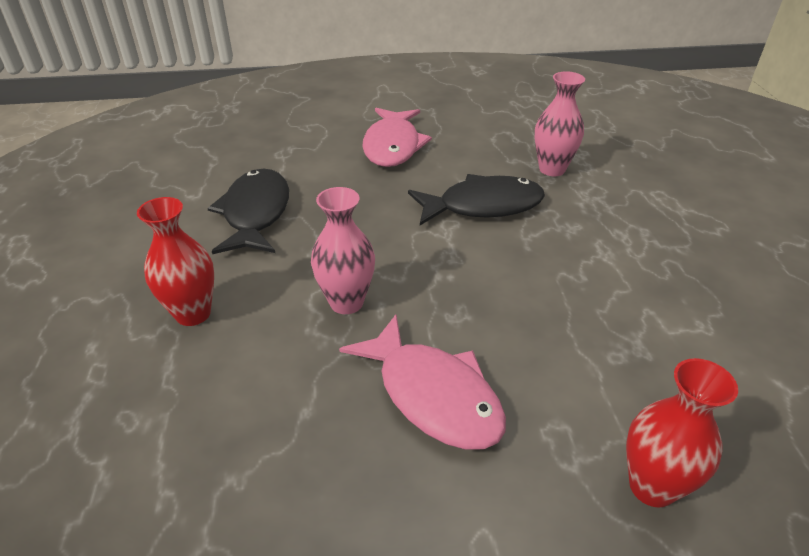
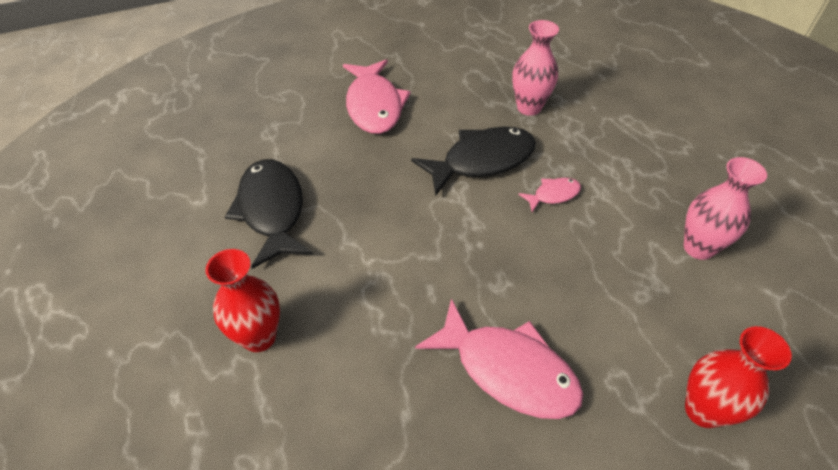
camera: 15 degrees left, 10 degrees up
(346, 302) = (398, 292): pink vase -> pink vase (698, 248)
(548, 247) = (553, 195): none -> pink fish

